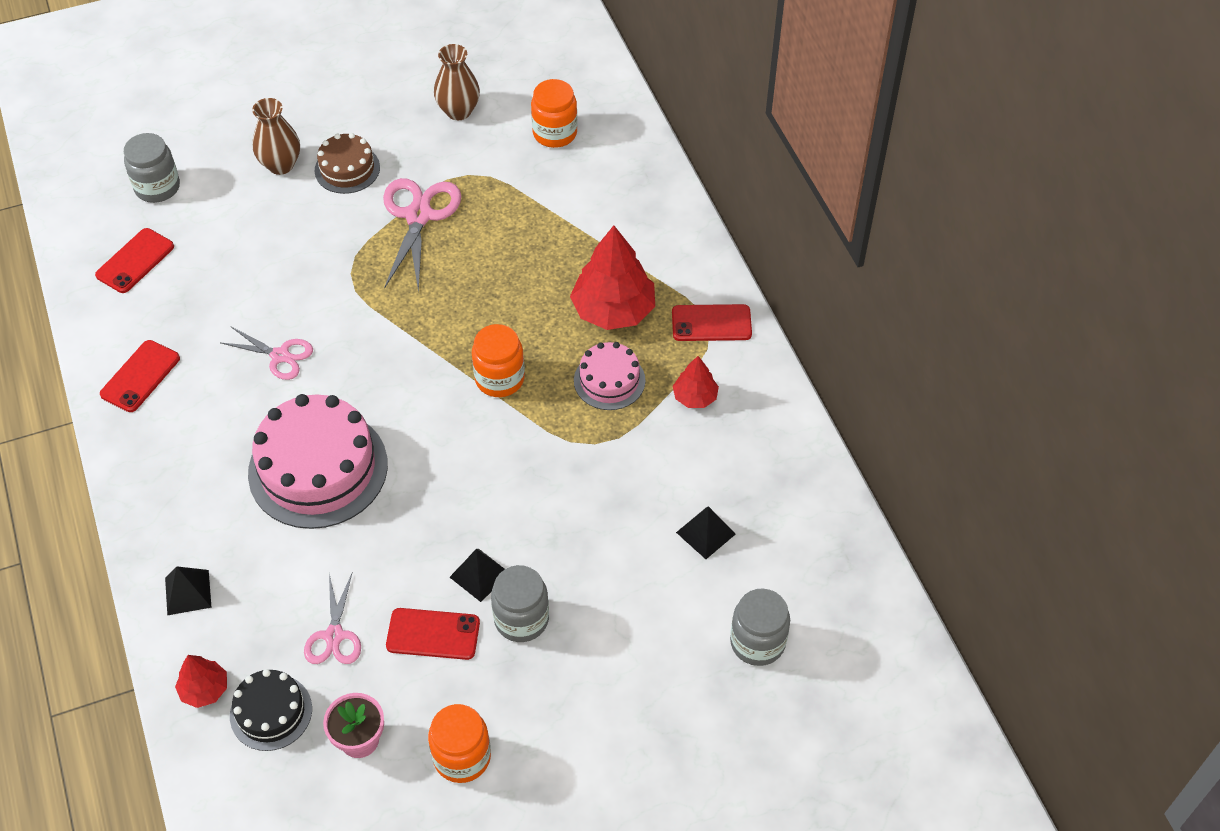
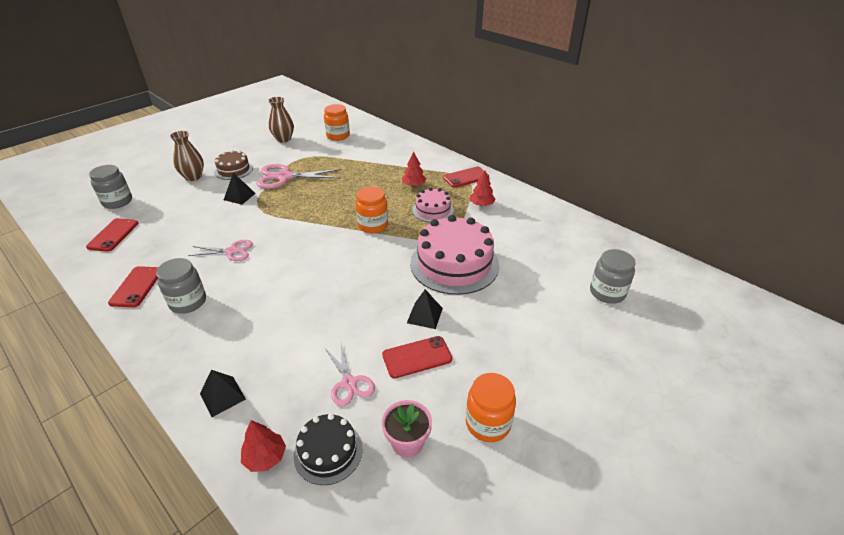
camera: 25 degrees left, 15 degrees down
(318, 468) = (285, 296): pink cake -> pink cake (454, 264)
(418, 216) = (285, 177): pink scissors -> pink scissors turned 75 degrees counterclockwise
(521, 619) = (467, 329): grey jar -> grey jar (188, 302)
(613, 310) = (413, 185): red tree -> red tree, size x0.52
(706, 533) = (535, 255): black pyramid -> black pyramid (239, 196)

